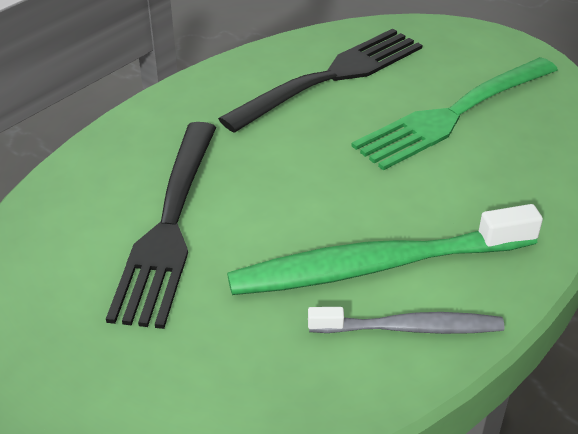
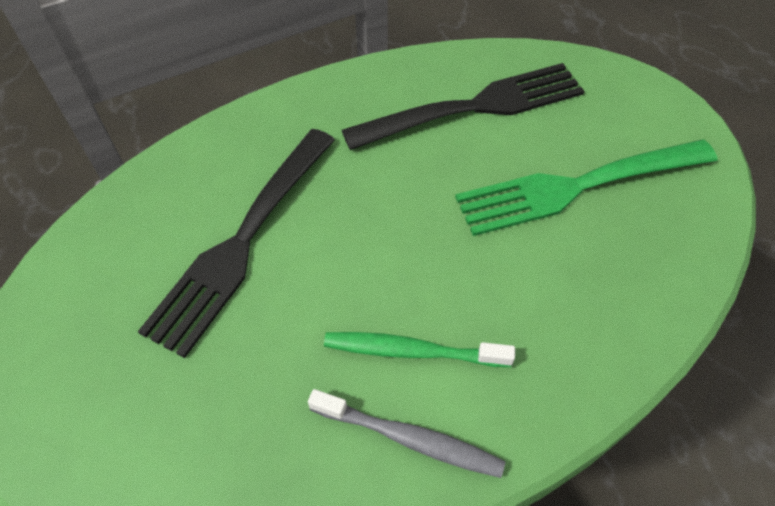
camera: 20 degrees right, 15 degrees up
(376, 266) = (412, 351): green toothbrush -> green toothbrush, size x0.57

